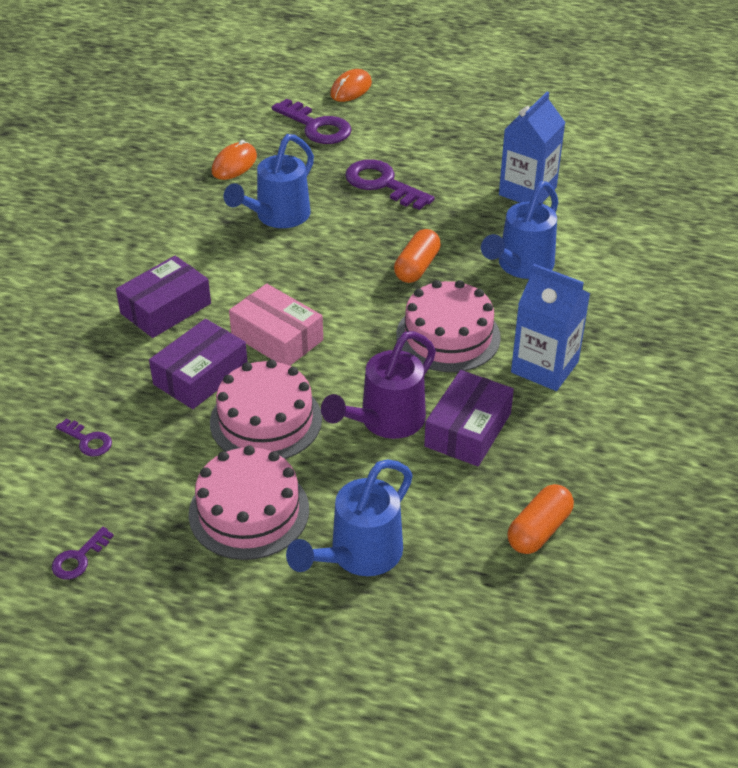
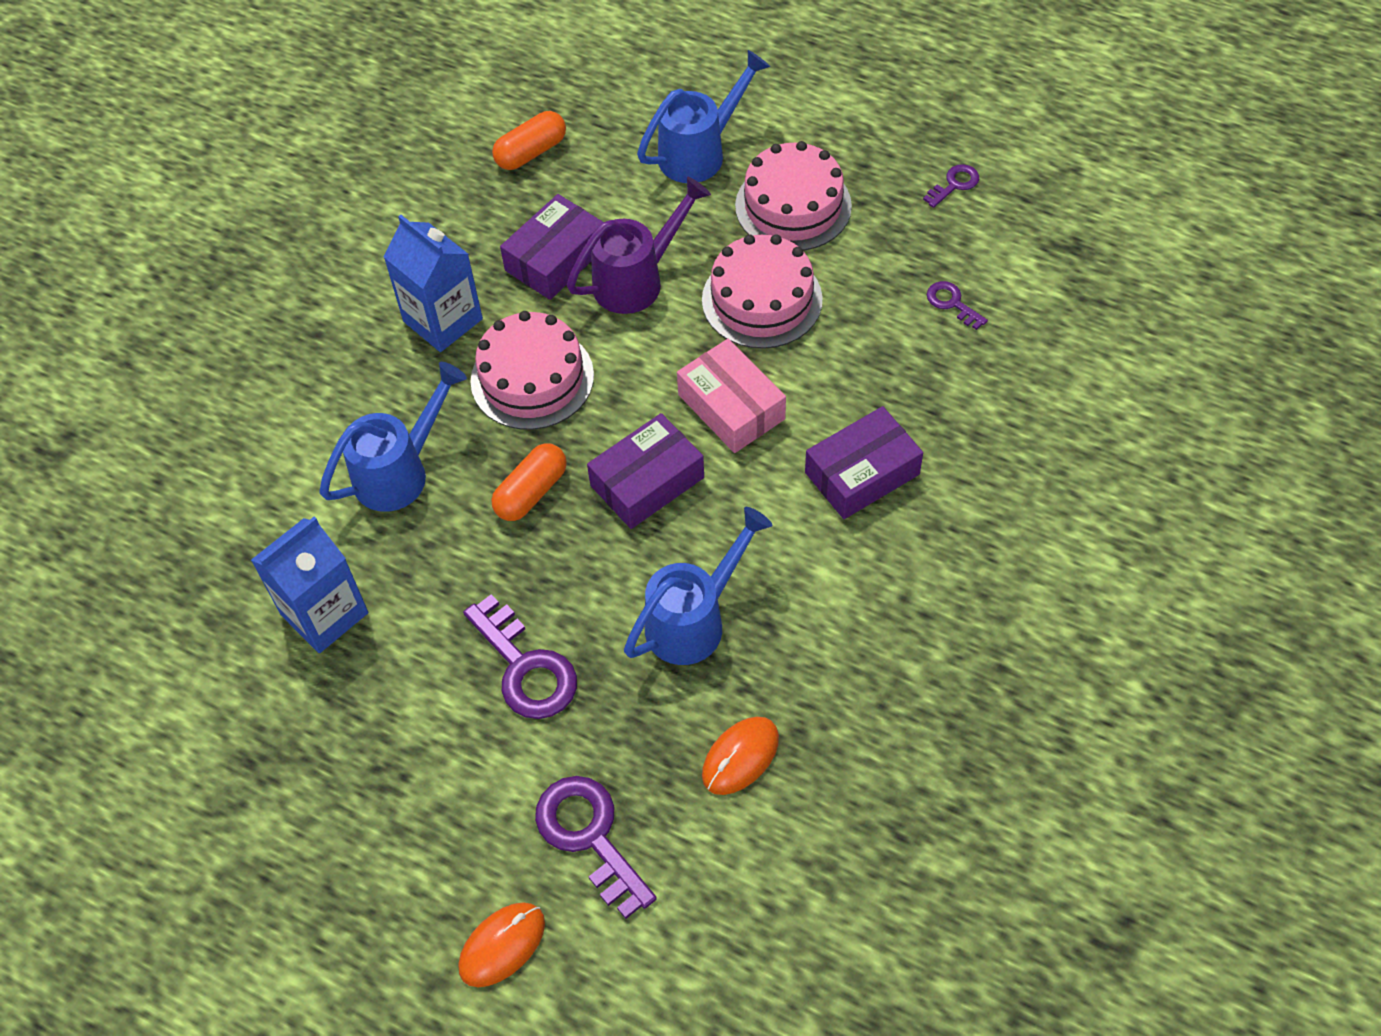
camera: 165 degrees left, 15 degrees up
(200, 375) = (826, 367): purple box -> purple box (647, 481)

